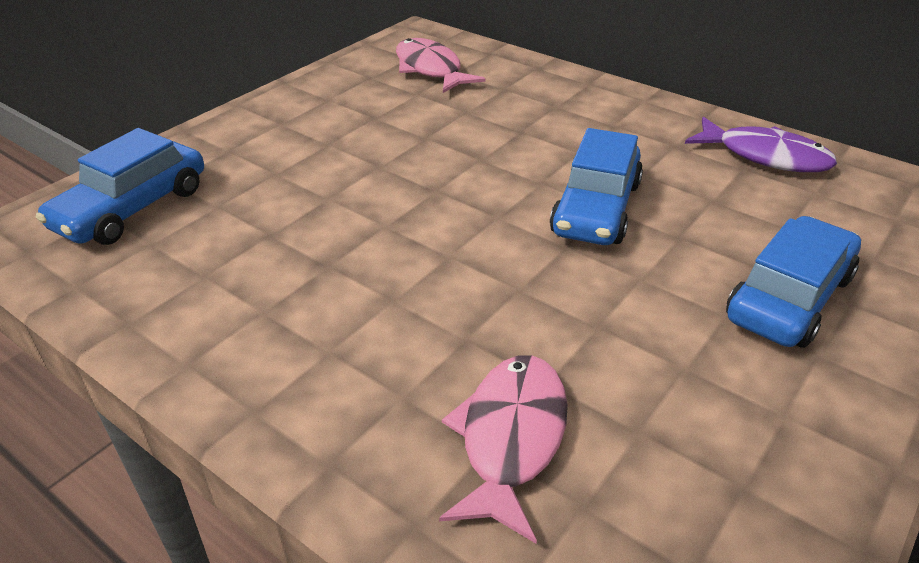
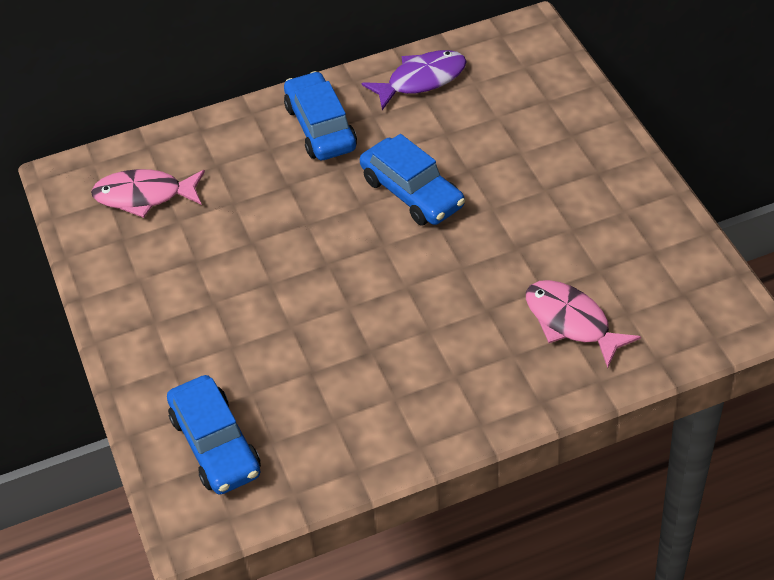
camera: 55 degrees left, 10 degrees up
(789, 298) = (552, 156): blue car -> blue car (321, 127)

